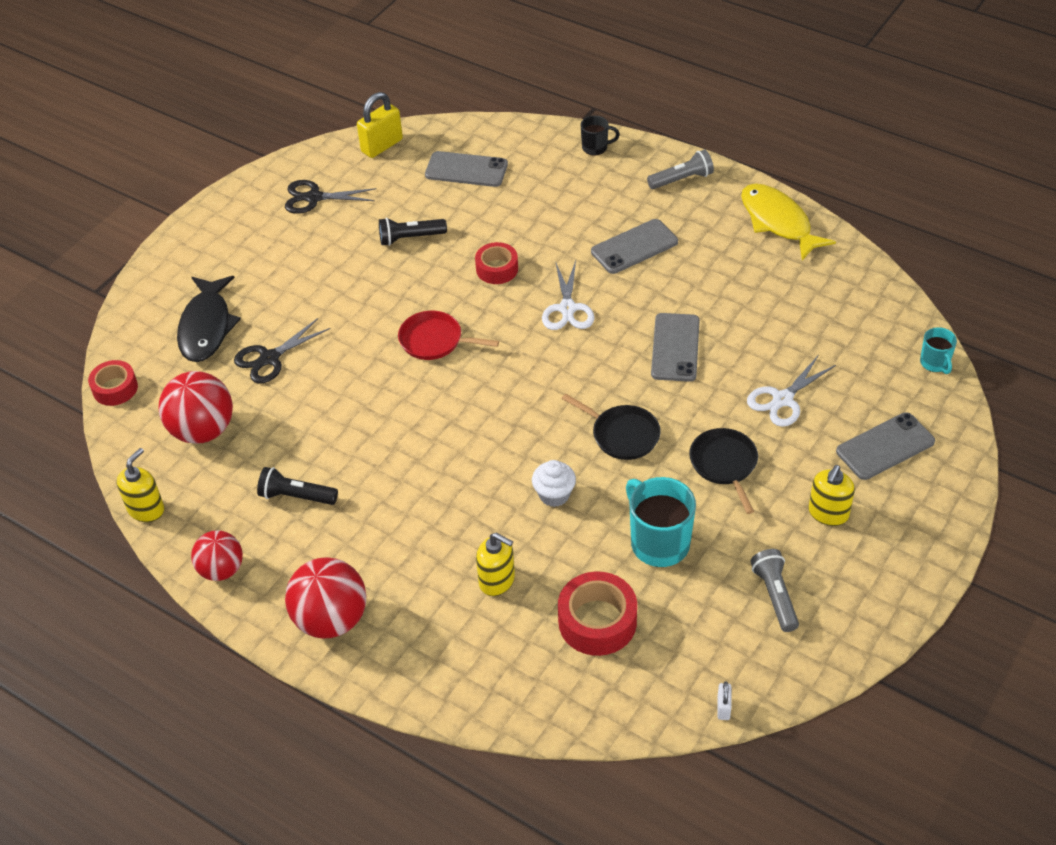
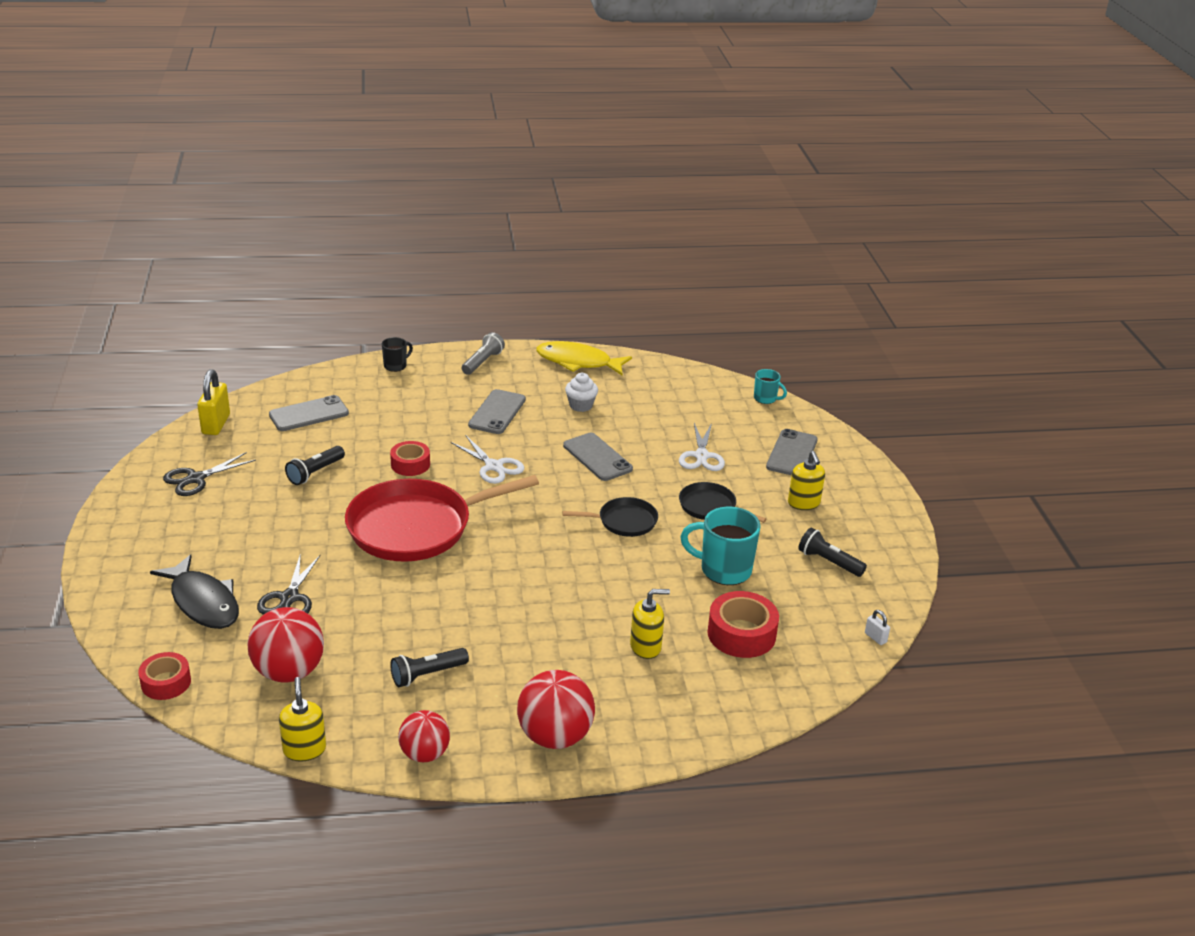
camera: 45 degrees left, 15 degrees down
(434, 340) = (416, 527): red pan -> red pan, size x2.05
(554, 495) = (621, 577): white cupcake -> white cupcake (581, 405)
(775, 596) = (828, 562): grey flashlight -> black flashlight

